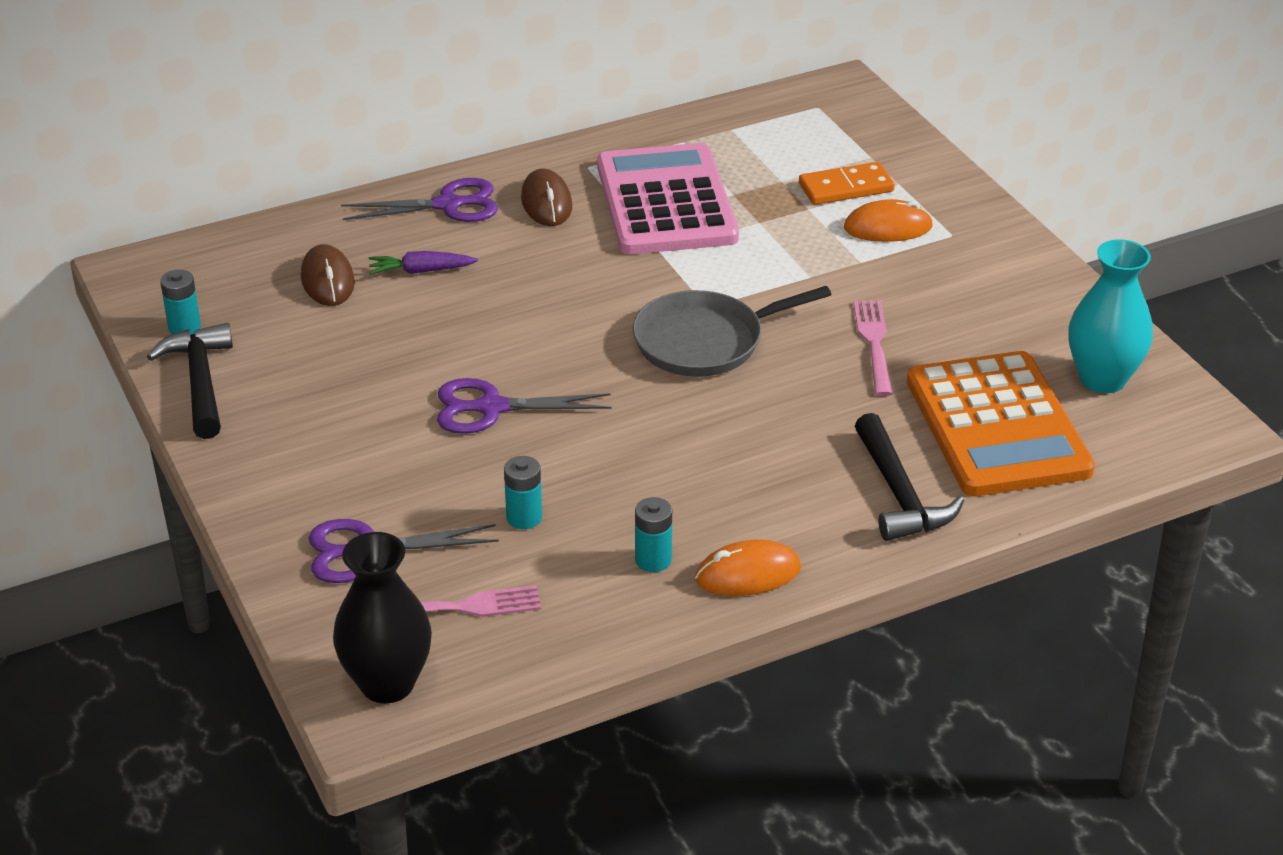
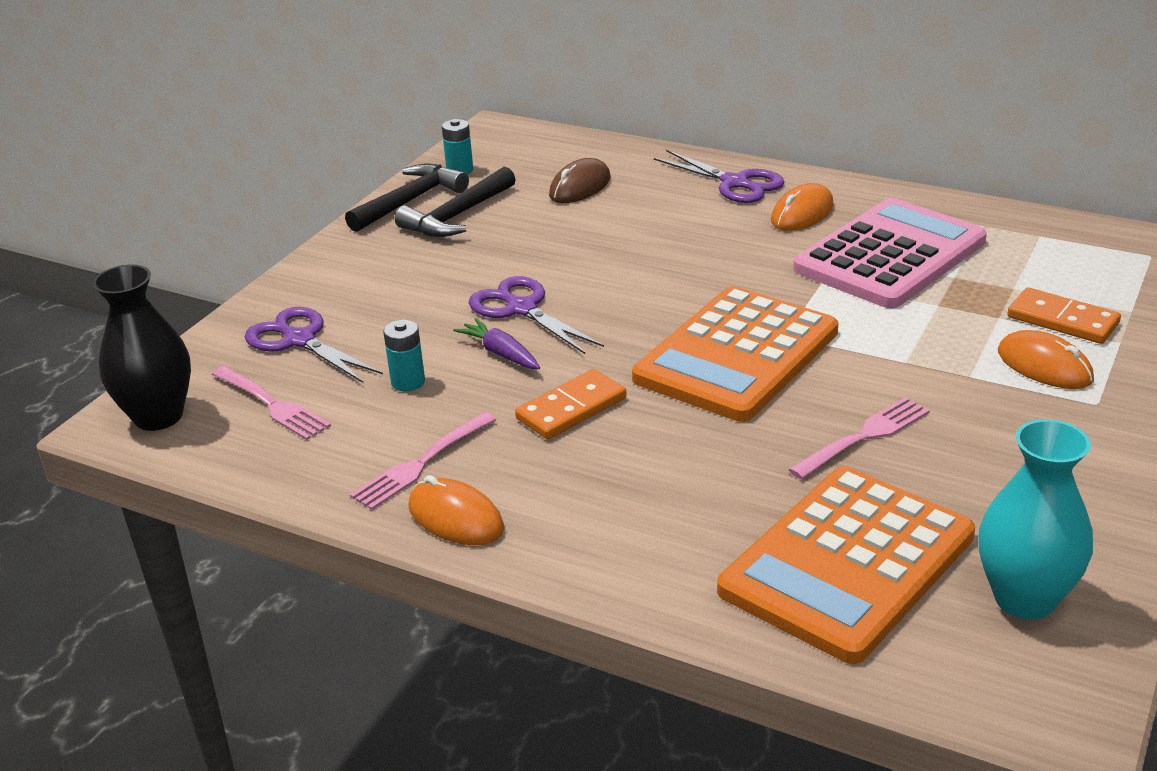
camera: 55 degrees right, 5 degrees down
(420, 271) = (641, 210): purple carrot -> purple carrot (500, 353)
(546, 203) = (802, 213): brown mouse -> orange mouse
(653, 560) = (422, 463): turquoise battery -> pink fork
(673, 452) = (571, 408): none -> orange domino
(705, 341) = (736, 355): grey pan -> orange calculator
(899, 494) = (665, 551): black hammer -> black hammer (456, 216)

